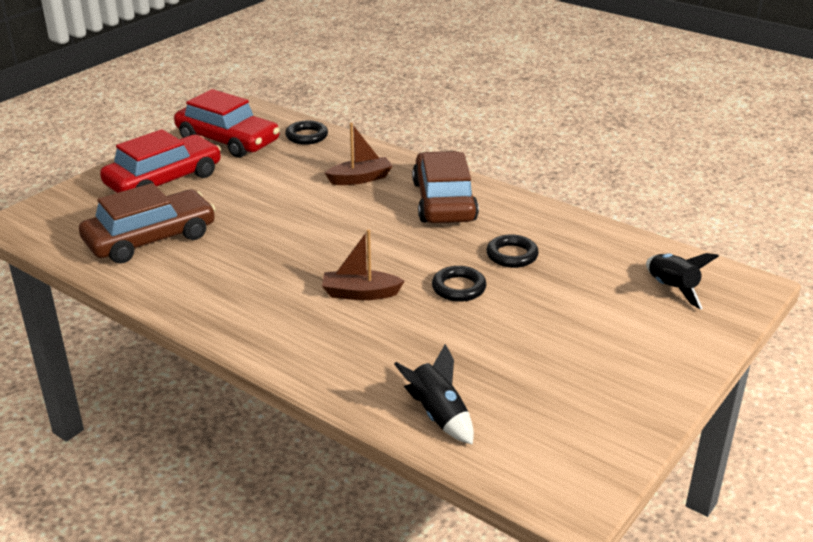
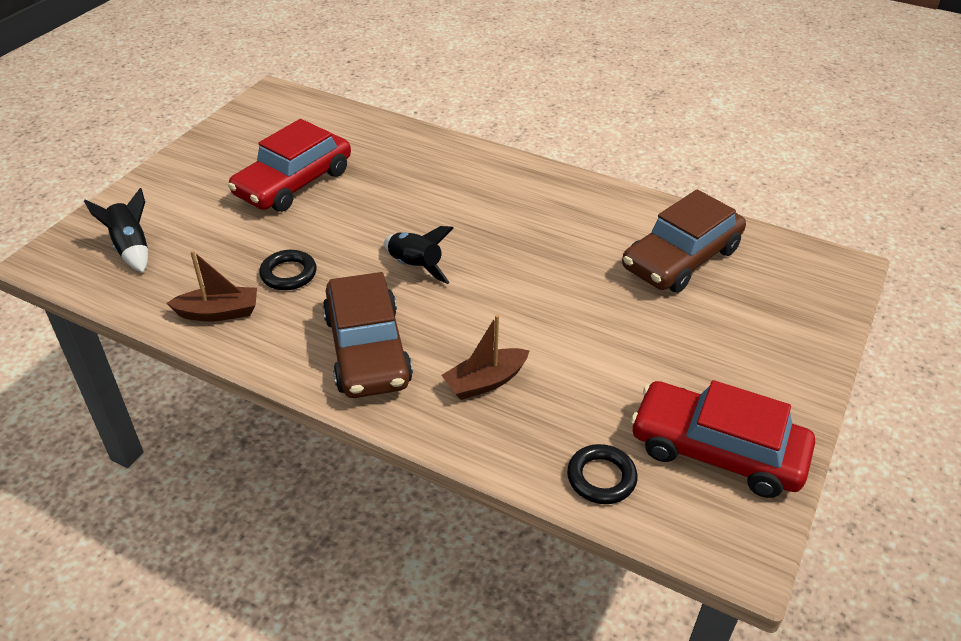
camera: 170 degrees right, 10 degrees up
(164, 180) = (740, 350): red car -> red car (293, 183)
(360, 293) = (439, 216): brown boat -> brown boat (219, 312)
(438, 415) = (359, 130): black rocket -> black rocket (415, 267)
(458, 288) = (346, 230): black ring -> none

